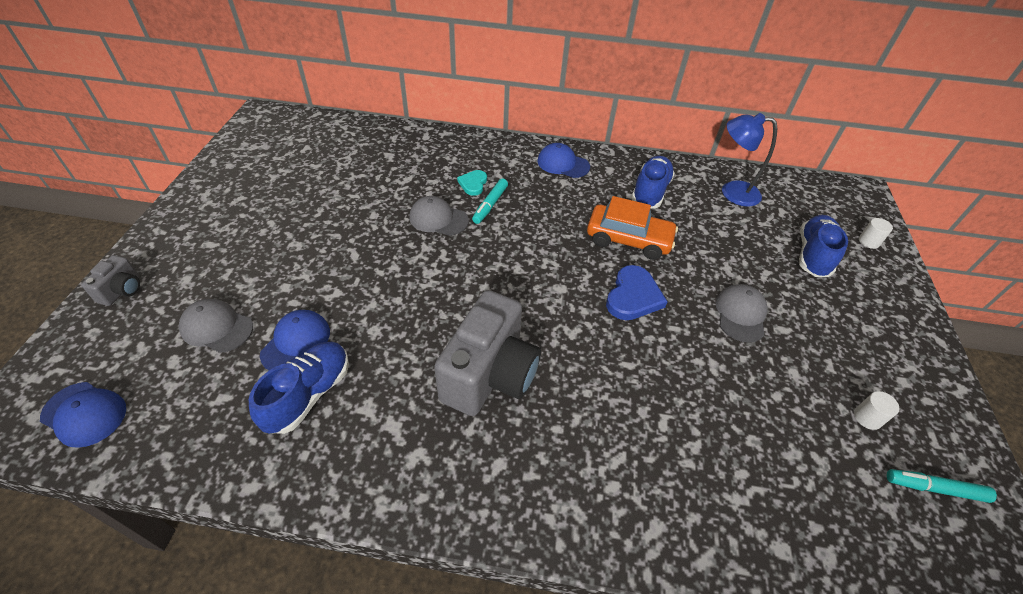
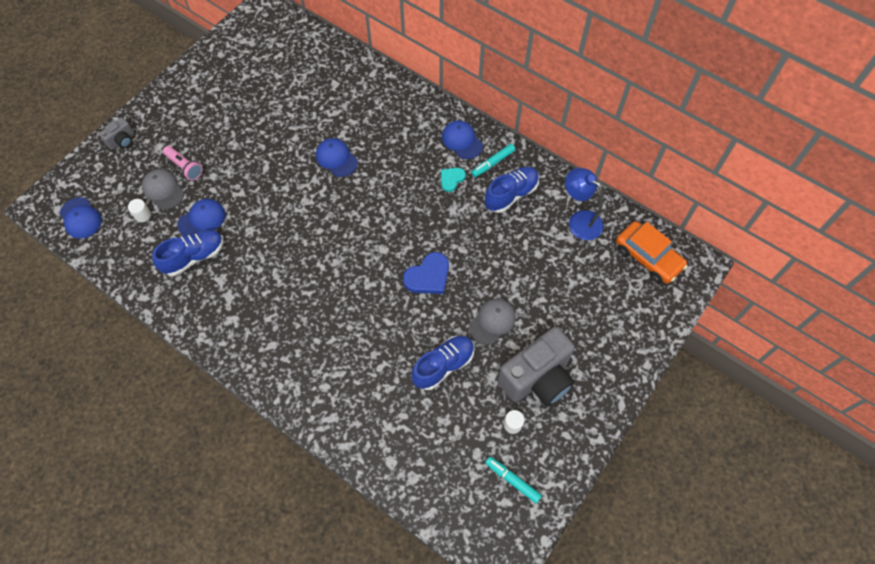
camera: 30 degrees right, 15 degrees up
(238, 290) = (185, 167): none -> pink flashlight
(438, 219) = (336, 158): grey cap -> blue cap
(473, 184) = (380, 135): turquoise heart -> turquoise heart (451, 179)
(490, 205) = (380, 160): turquoise marker -> turquoise marker (493, 163)
(490, 375) = (299, 290): grey camera -> grey camera (537, 378)
(628, 239) = (460, 230): orange car -> orange car (648, 257)
(813, 255) = (592, 301): blue shoe -> blue shoe (443, 365)
(869, 241) = (651, 309): white cylinder -> white cylinder (142, 215)

